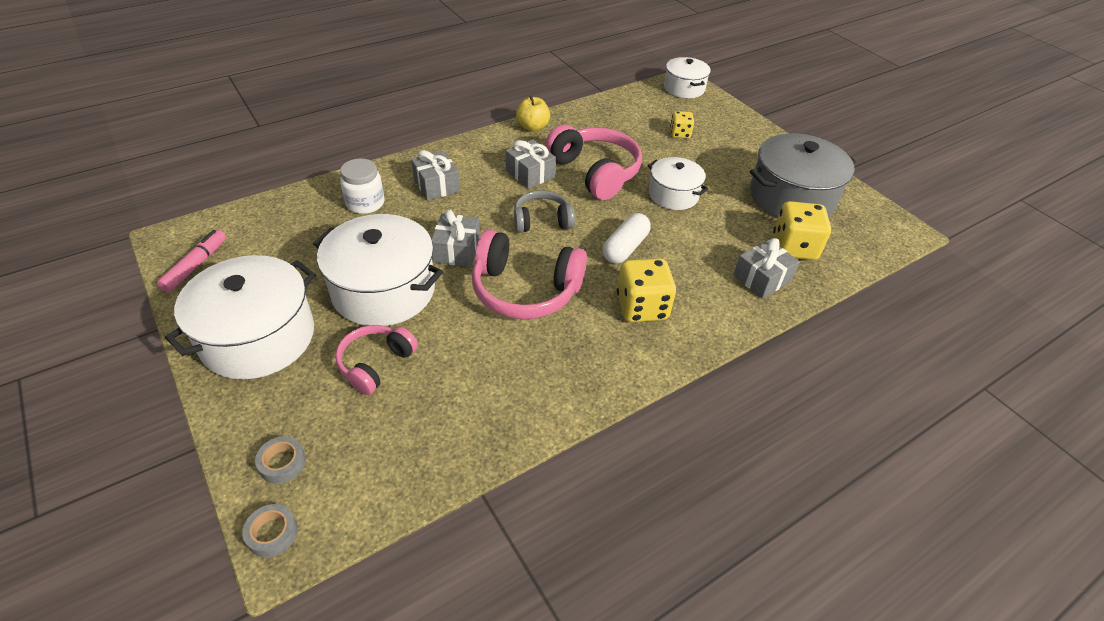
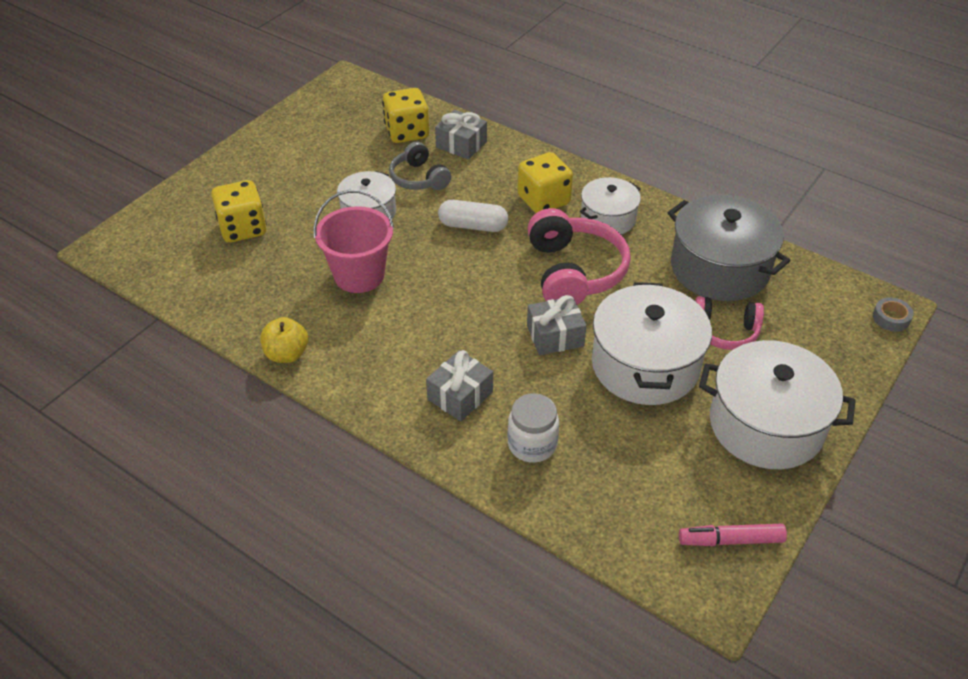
camera: 110 degrees left, 0 degrees up
(282, 463) = (847, 340): grey tape -> none
(530, 174) = (391, 325): grey gift -> none
(542, 221) = (469, 290): grey headphones -> grey headphones (419, 178)
(594, 172) = (359, 275): pink headphones -> pink bucket
(680, 134) = (243, 229): yellow dice -> yellow dice, size x1.76
(684, 88) = (125, 245): white pot -> white pot (608, 218)
(791, 197) = (329, 140): grey pot -> grey pot (719, 268)

